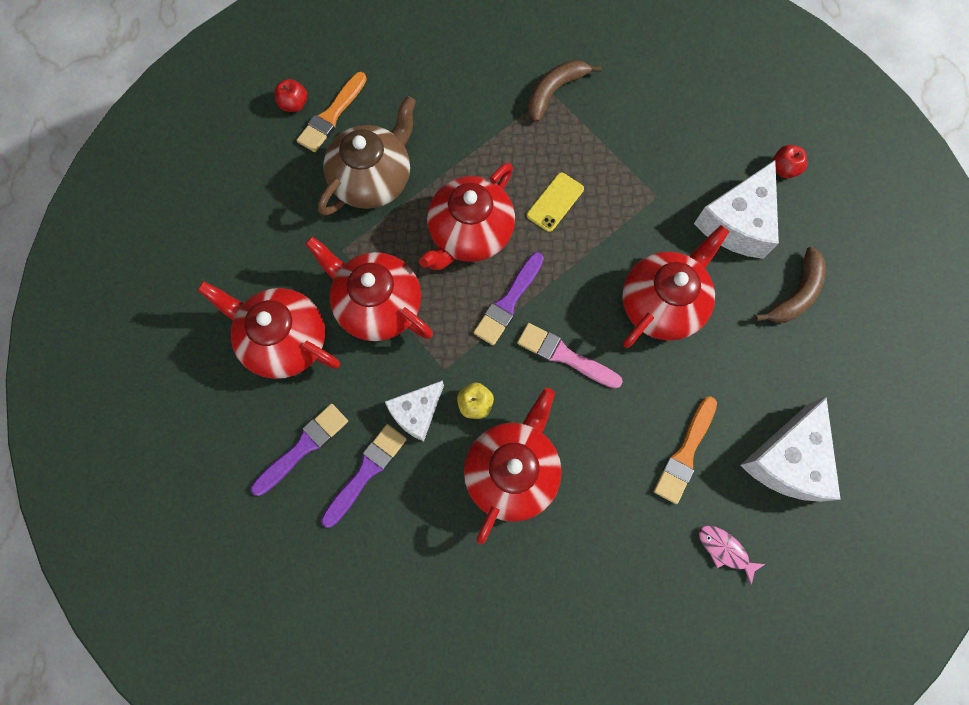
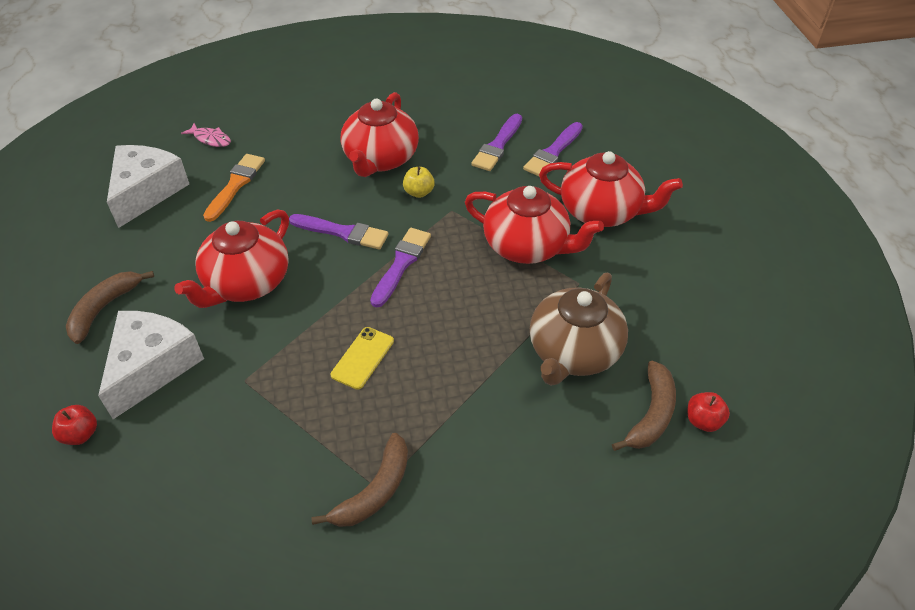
camera: 170 degrees right, 25 degrees down
(332, 115) = (651, 414): orange brush -> brown banana
(416, 412) = (467, 181): white cheese -> none
(470, 233) = (452, 315): red teapot -> none
(564, 356) = (343, 232): pink brush -> purple brush

